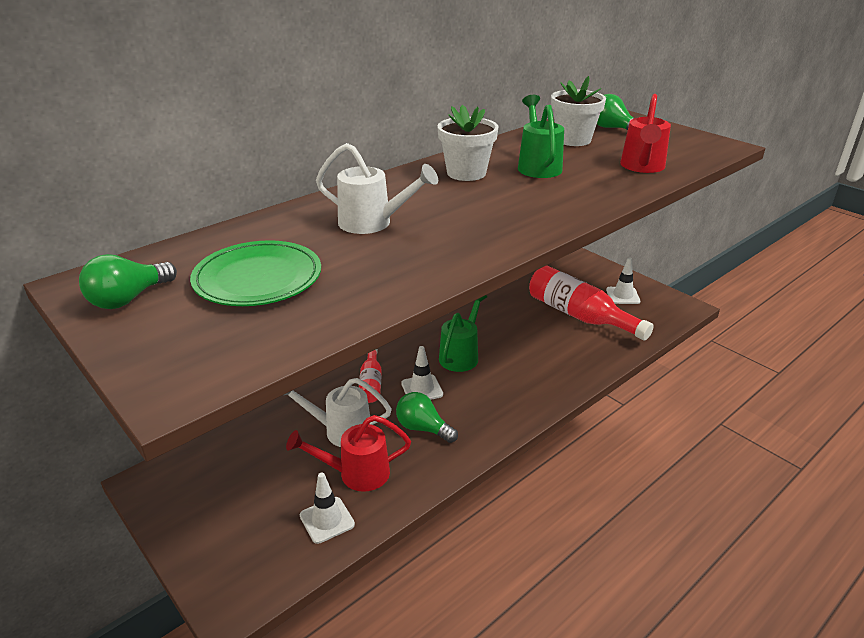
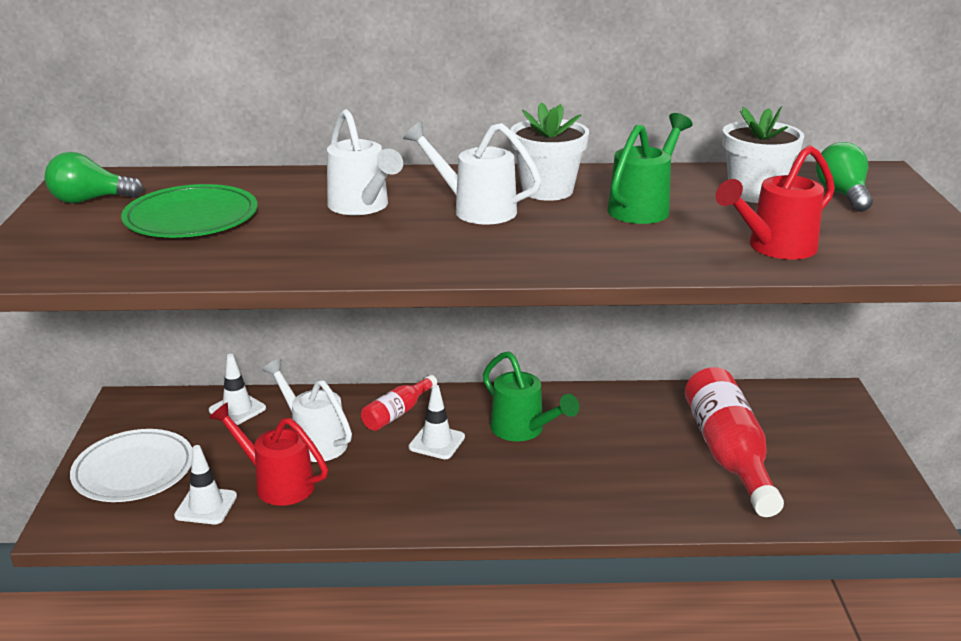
camera: 40 degrees right, 5 degrees down
(230, 529) = (134, 470): none -> white plate
(423, 428) = (387, 478): green light bulb -> none
(450, 199) = (476, 209): none -> white watering can
(461, 355) = (523, 430): green watering can -> green watering can turned 75 degrees clockwise
(622, 296) = (828, 458): white traffic cone -> white traffic cone (237, 409)

